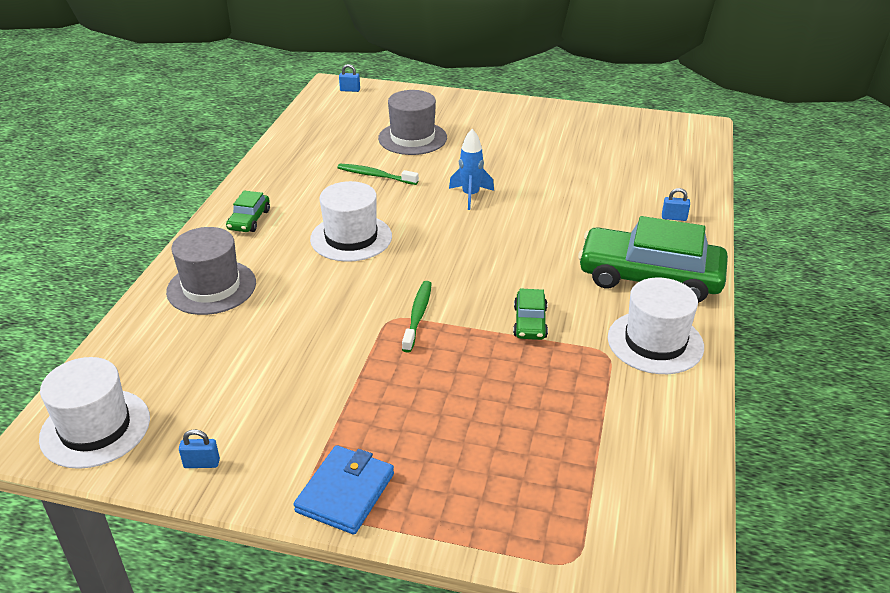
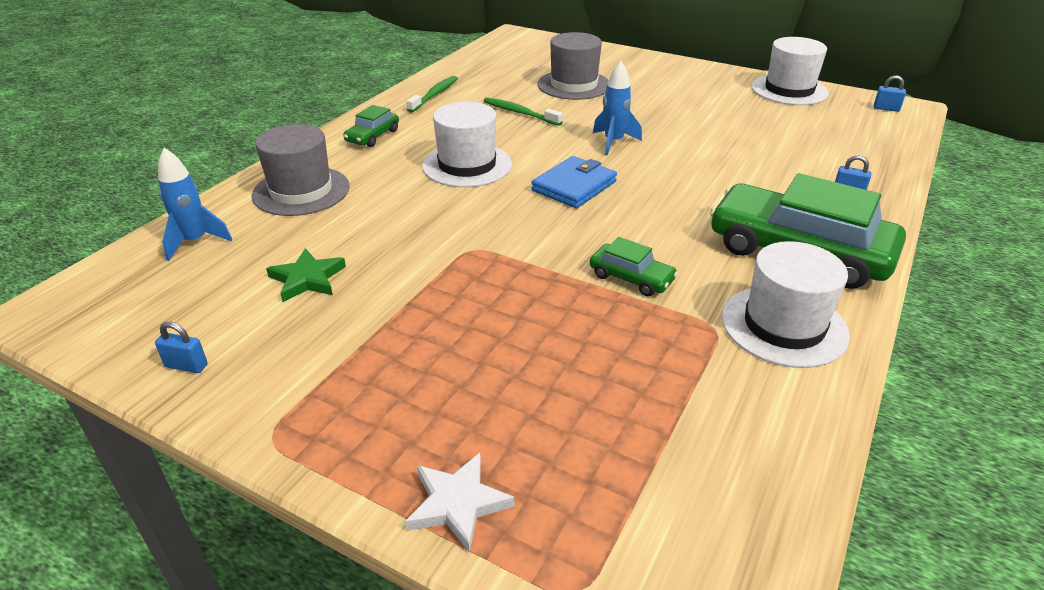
camera: 15 degrees right, 0 degrees up
(95, 428) = (104, 307): white hat -> white hat (789, 90)
(141, 353) = (195, 241): none -> blue rocket
(263, 370) = (307, 279): none -> green star
(345, 492) = (324, 432): blue wallet -> blue wallet (574, 186)
(350, 90) = (529, 39): blue padlock -> blue padlock (886, 108)
(417, 316) = (503, 251): green toothbrush -> green toothbrush (434, 95)
(469, 522) = (458, 503): none -> white star
(530, 322) = (631, 278): green car -> green car turned 75 degrees counterclockwise

